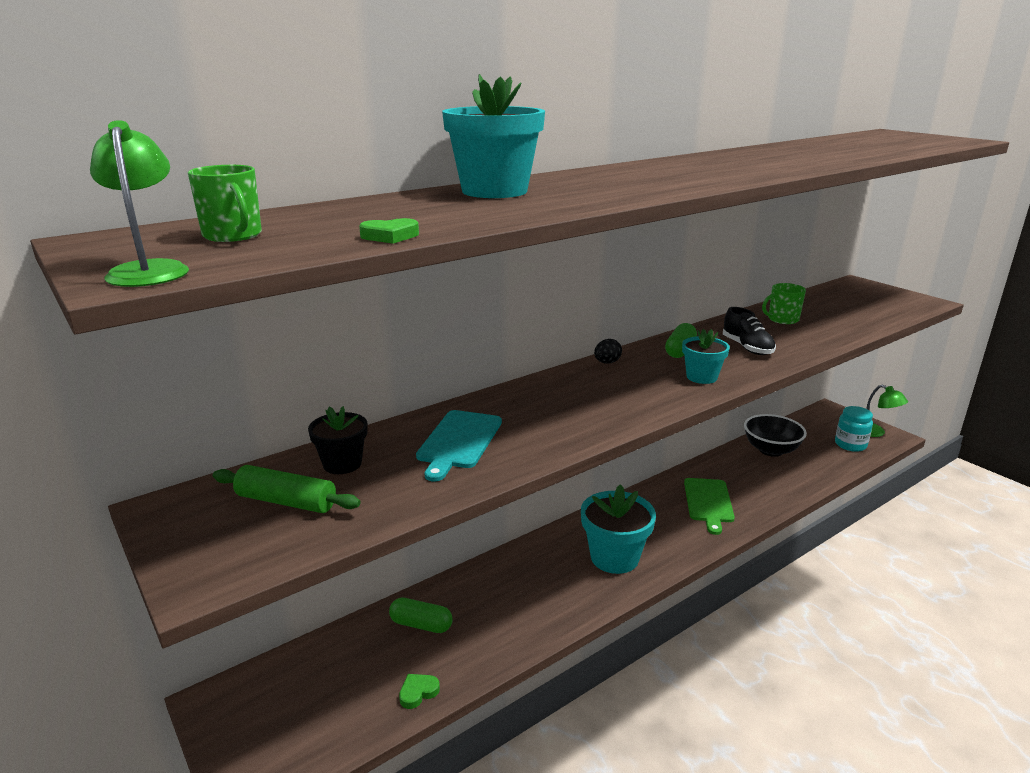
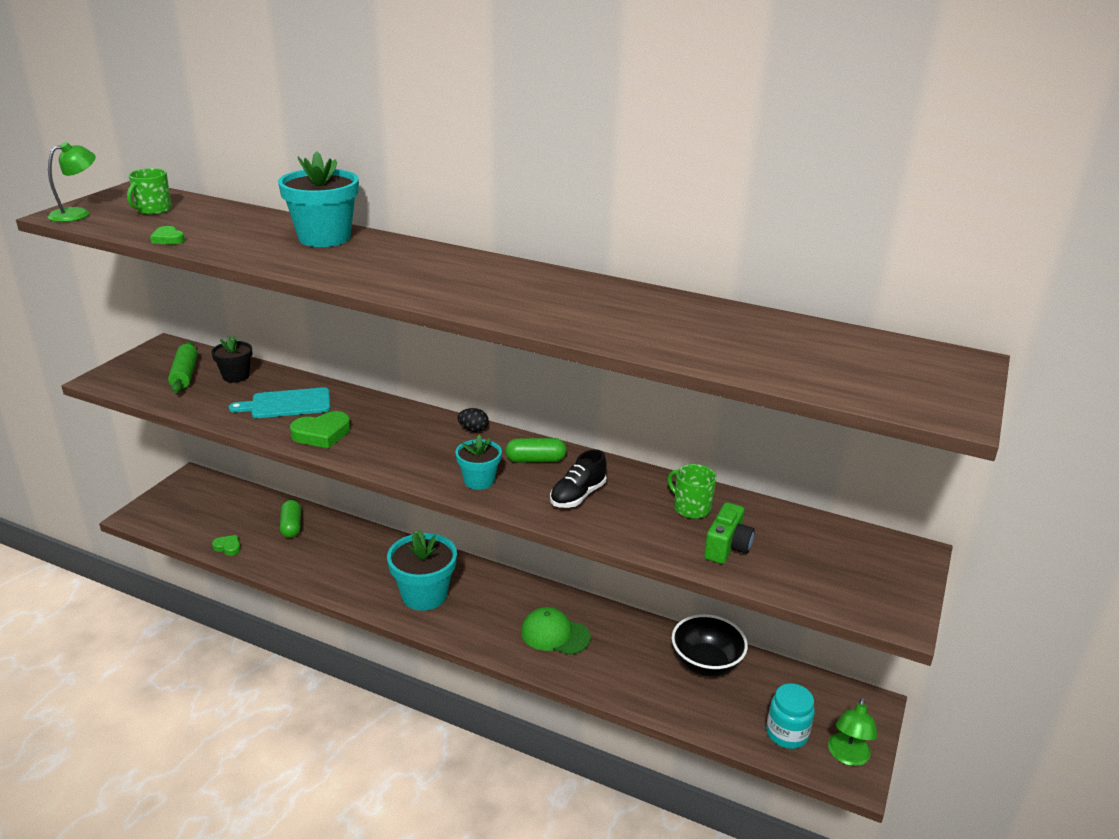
camera: 60 degrees right, 5 degrees up
(552, 432) = (322, 434): none -> green heart
(708, 502) = (555, 634): green cutting board -> green cap
(838, 321) = (727, 547): none -> green camera

